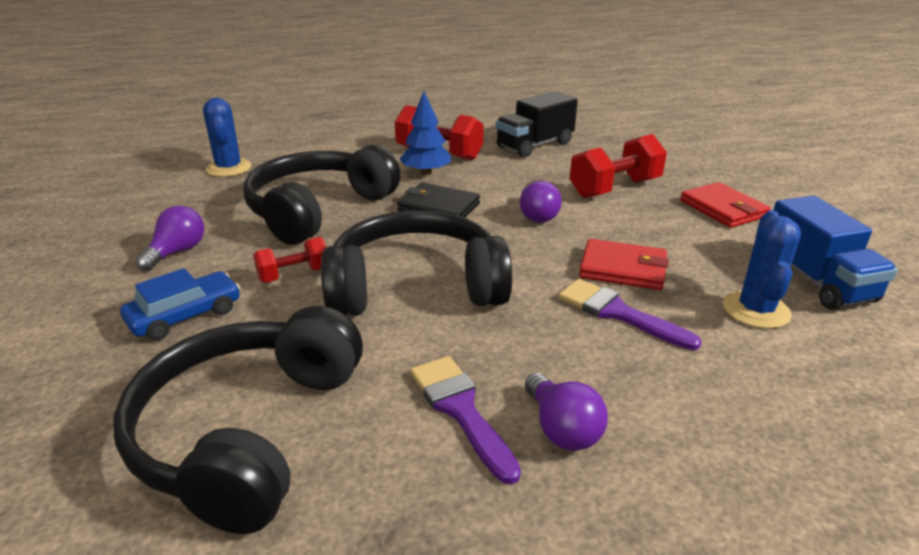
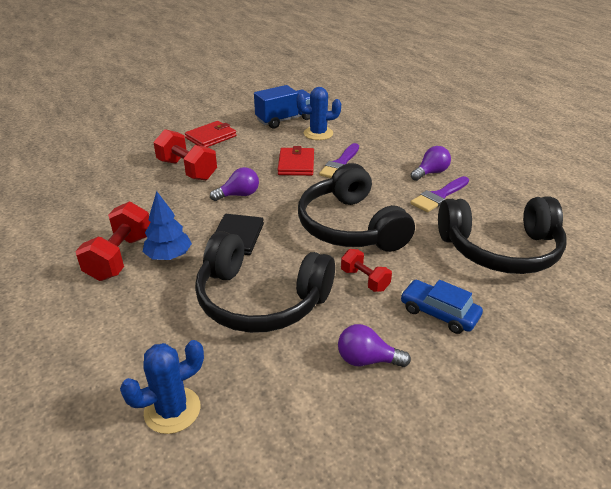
camera: 105 degrees left, 5 degrees up
(534, 145) = (100, 208): black truck -> none

